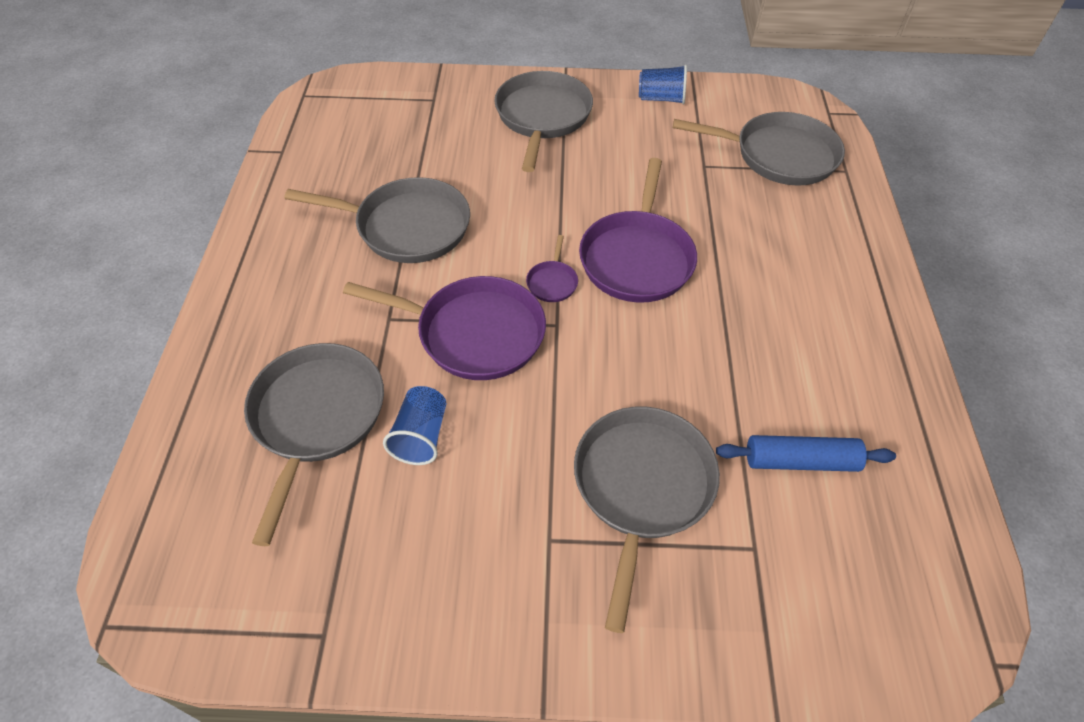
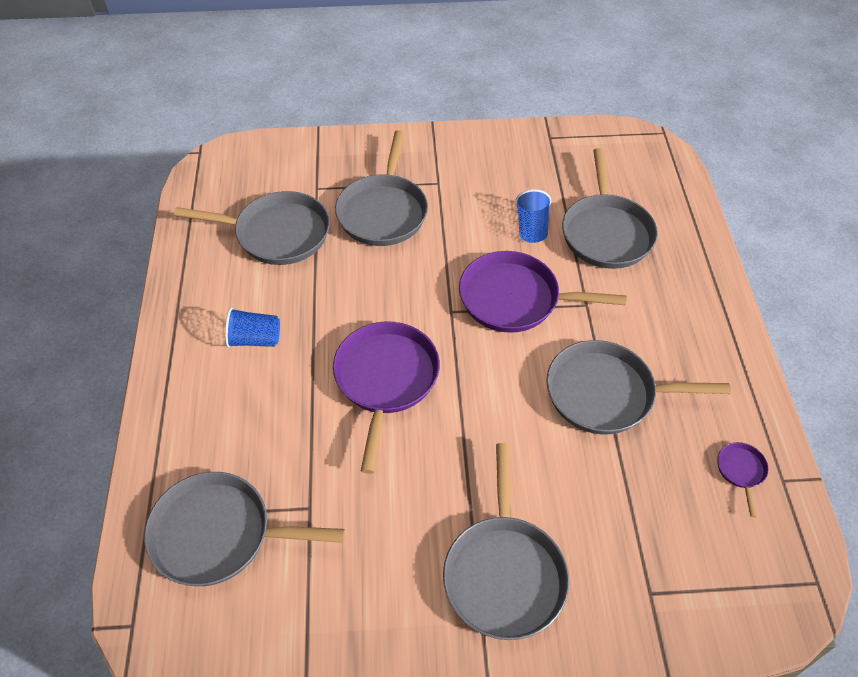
camera: 175 degrees right, 0 degrees up
(552, 282) = (460, 348): purple pan -> purple pan (741, 471)
(661, 99) = (352, 630): blue cup -> blue cup (255, 339)
(800, 461) = (277, 234): blue rolling pin -> grey pan

